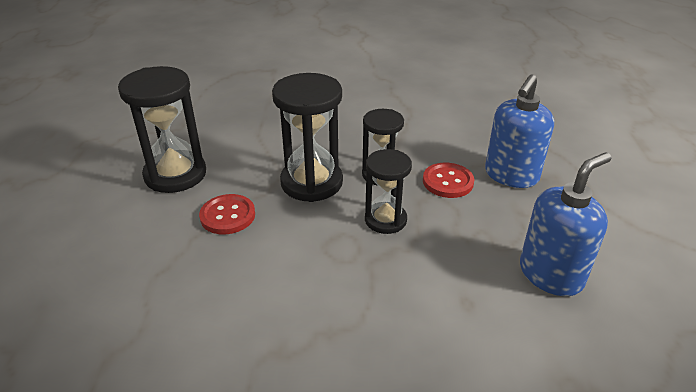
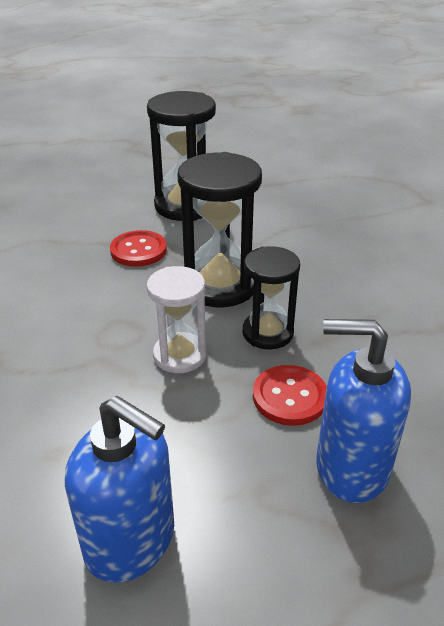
camera: 70 degrees right, 0 degrees up
(385, 220) = (180, 355): black hourglass -> white hourglass

